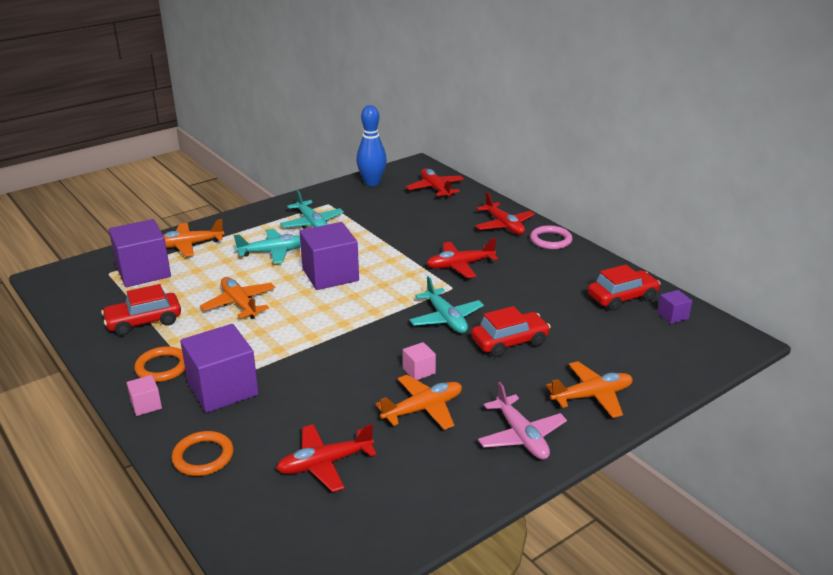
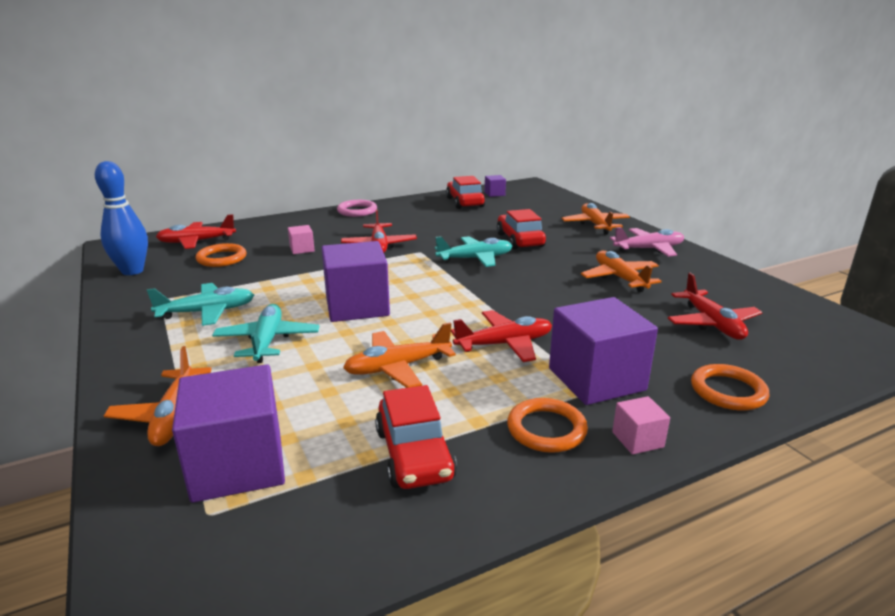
camera: 80 degrees left, 5 degrees down
(405, 206) = (221, 258): none -> orange ring
(419, 371) = (561, 275): pink cube -> pink cube (302, 249)
(504, 225) = (313, 223): red plane -> red plane (504, 344)

